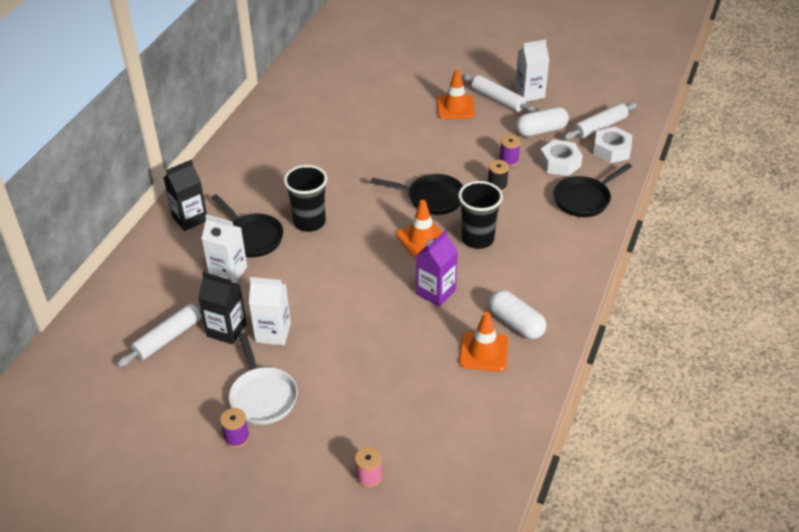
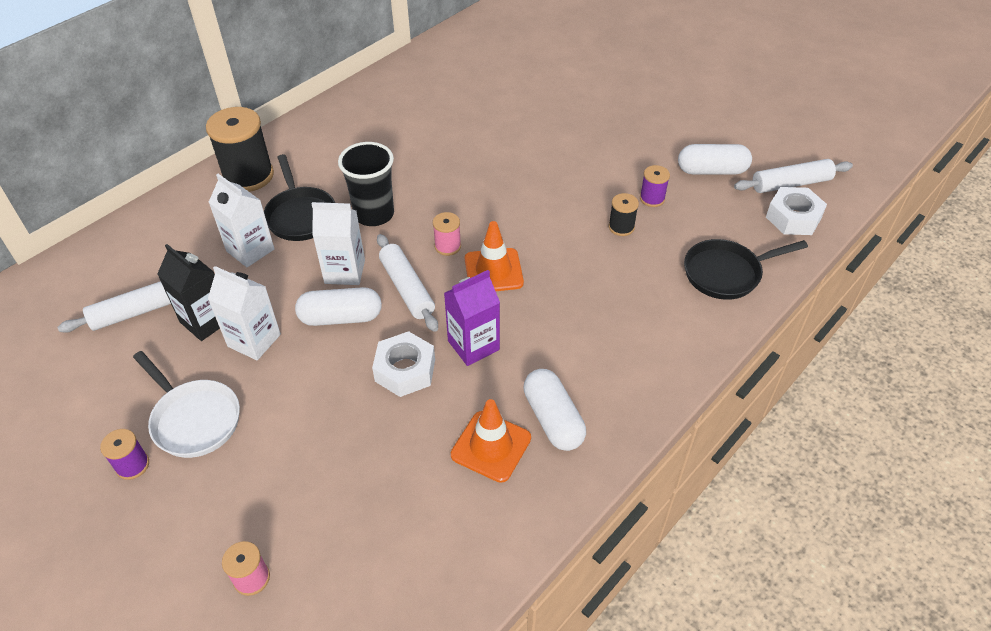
camera: 20 degrees right, 5 degrees up
(190, 218) = (248, 176): black carton -> black spool
(262, 396) = (194, 419): white pan -> white pan turned 45 degrees counterclockwise
(328, 300) = (341, 317): none -> white capsule
(379, 231) = (447, 246): none -> pink spool
(431, 198) = (532, 222): black pan -> none
(455, 107) = (619, 118): orange traffic cone -> none
(477, 239) = (562, 289): black cup -> none
(497, 99) = (675, 120): white rolling pin -> white rolling pin (407, 288)
(529, 93) = (719, 121): white carton -> white carton (345, 271)
(560, 163) = (716, 218): white nut -> white nut (405, 370)

